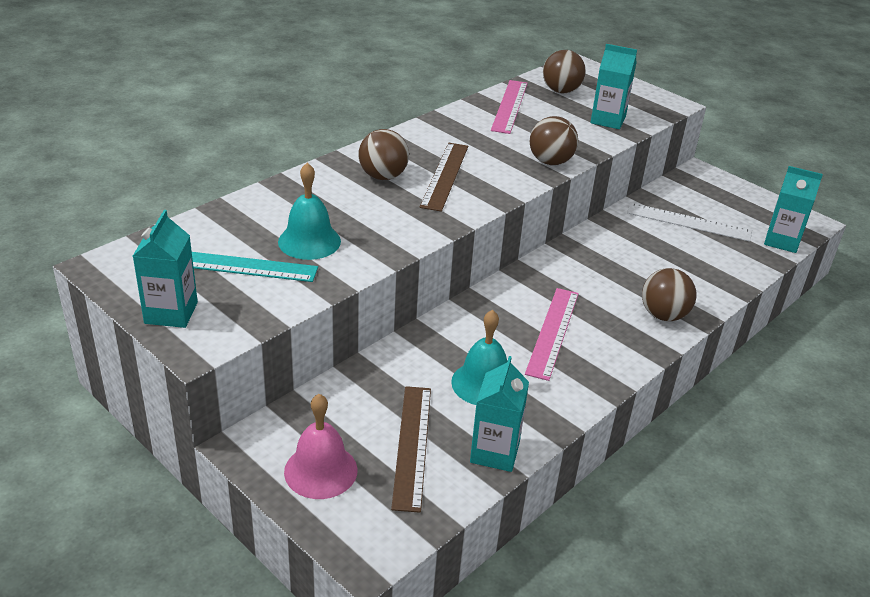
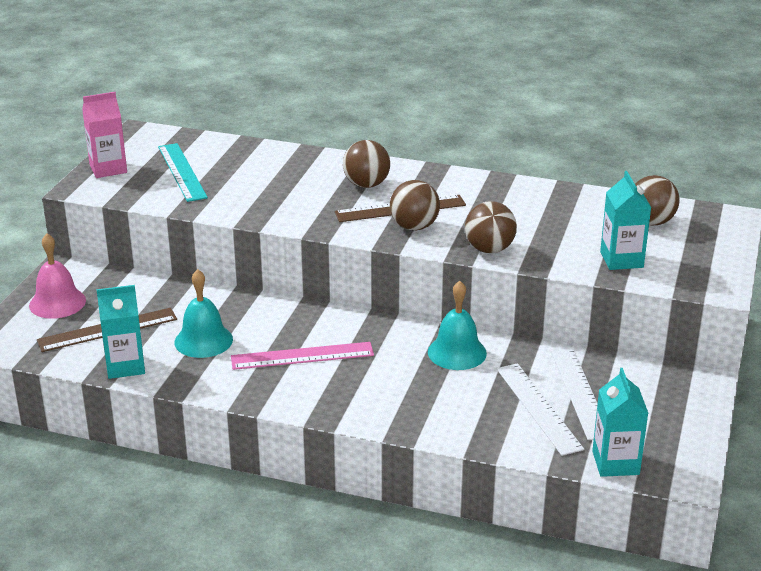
camera: 65 degrees right, 5 degrees down
(171, 313) = (108, 169): turquoise carton -> pink carton
(309, 241) = (238, 185): turquoise bell -> turquoise bell (457, 352)
(510, 106) = (575, 205): pink ruler -> none
(663, 315) = (386, 409): brown ball -> brown ball (414, 227)
(698, 246) = (538, 408): none -> white ruler

